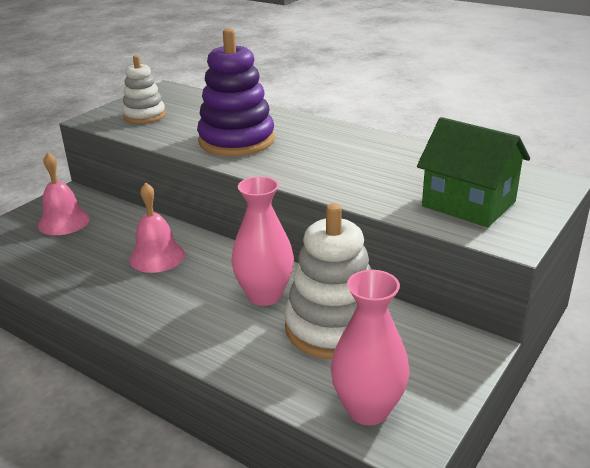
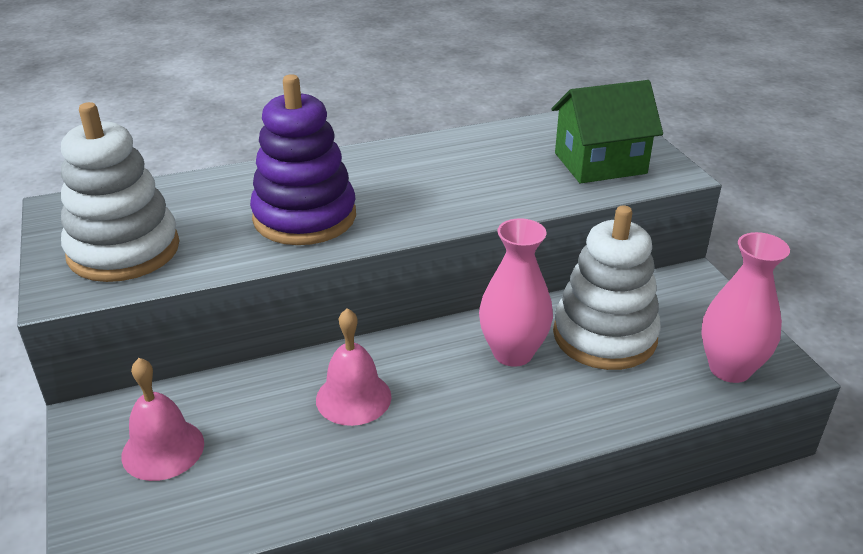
camera: 55 degrees left, 5 degrees up
(144, 116) = (124, 250): white stacking toy -> white stacking toy, size x1.66

